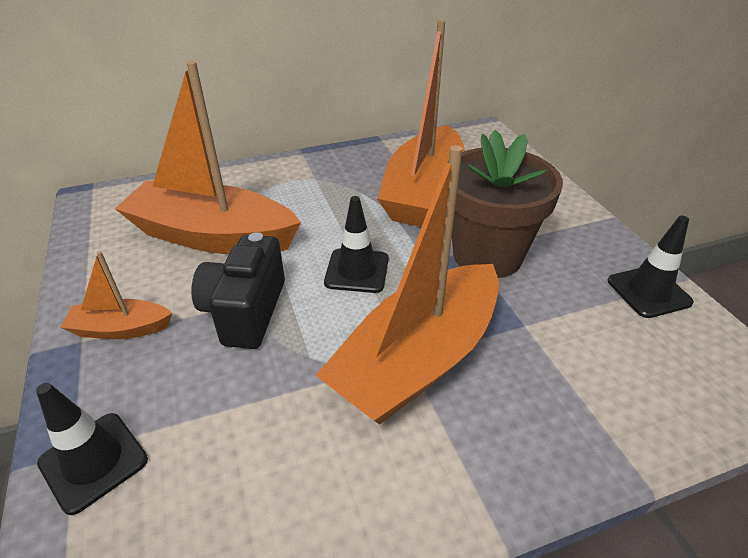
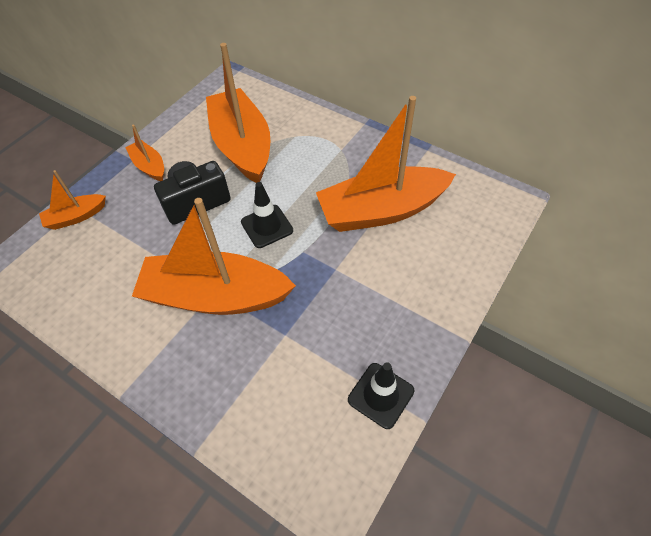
camera: 55 degrees right, 15 degrees up
(93, 461) = (76, 217): black traffic cone -> orange boat
(487, 255) = (340, 282): brown flower pot -> none

